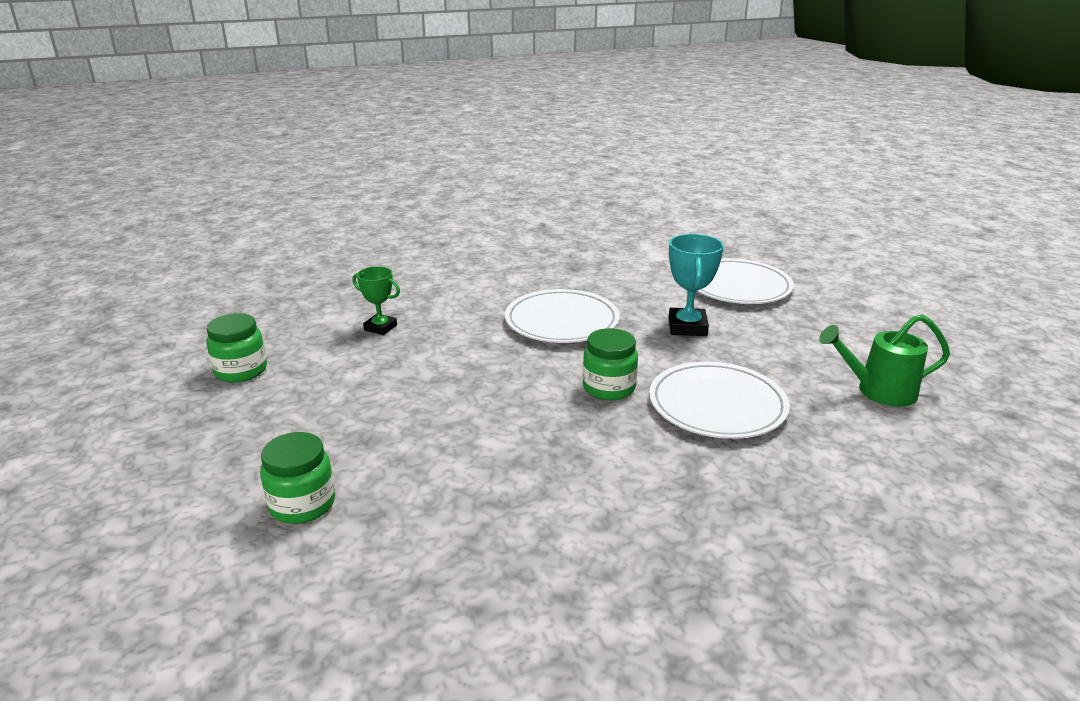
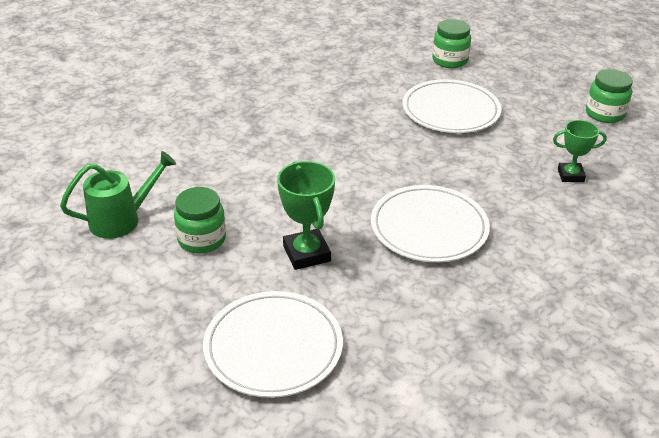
camera: 155 degrees right, 10 degrees up
(609, 388) = (339, 167): green jar -> green jar (202, 239)
(687, 327) = (306, 253): turquoise trophy -> green trophy
(717, 405) = (252, 173): white plate -> white plate (450, 110)

